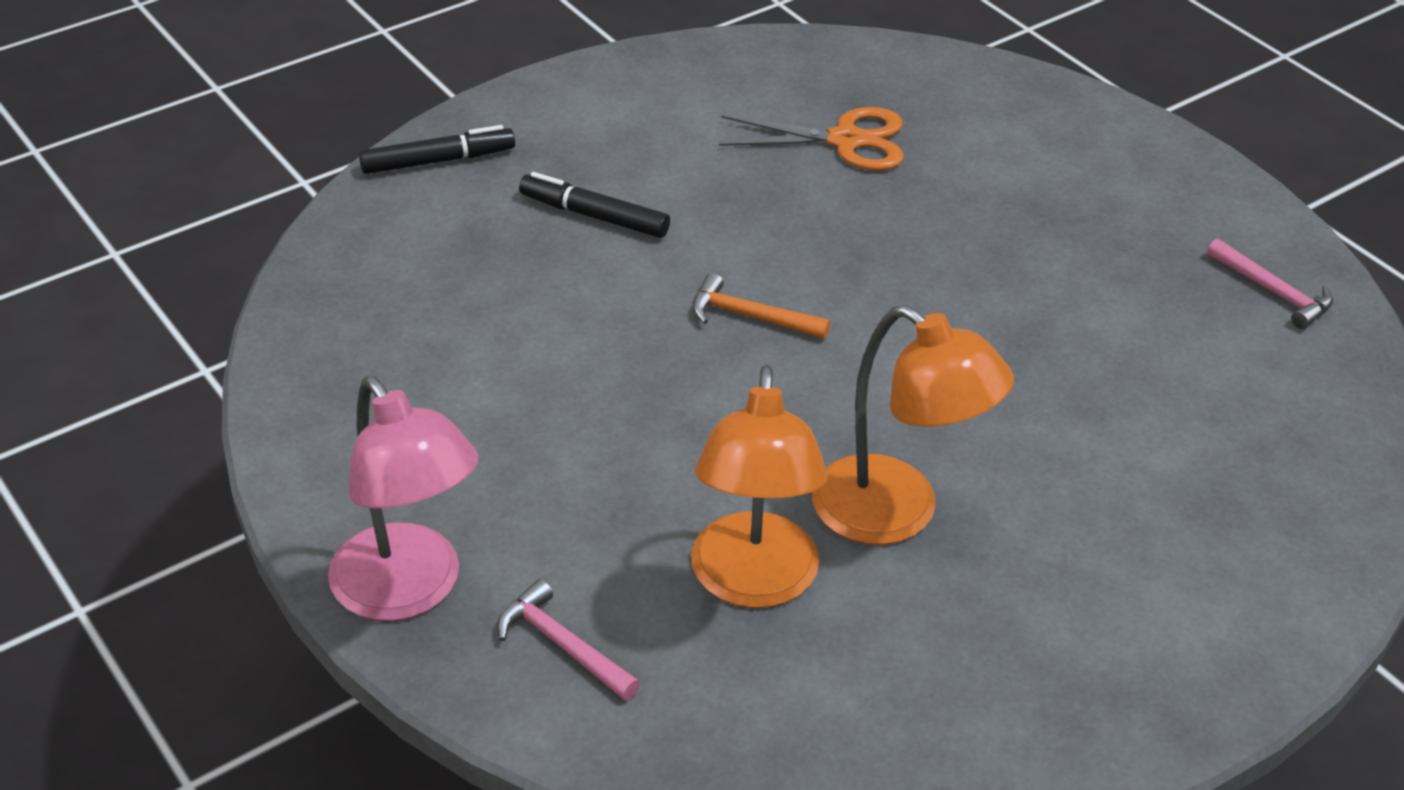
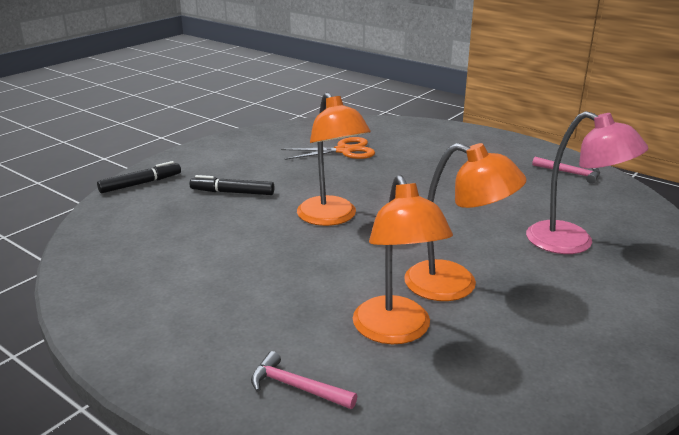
camera: 15 degrees left, 15 degrees down
(409, 591) = (185, 378): pink lamp -> pink lamp (573, 243)
(749, 316) = (332, 218): orange hammer -> orange lamp

